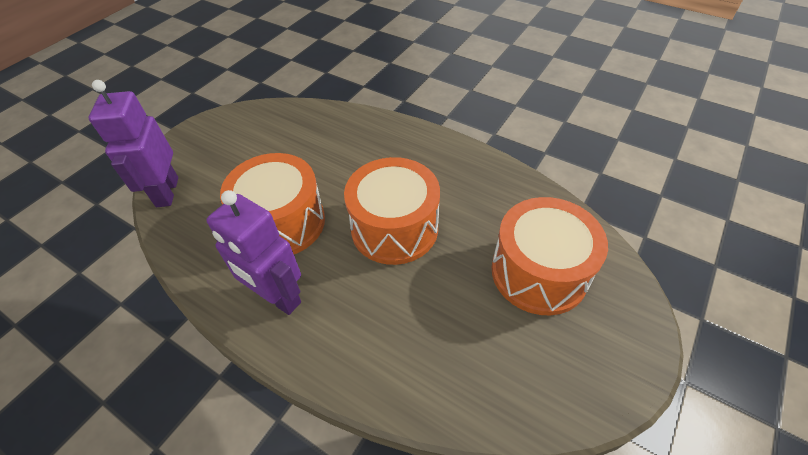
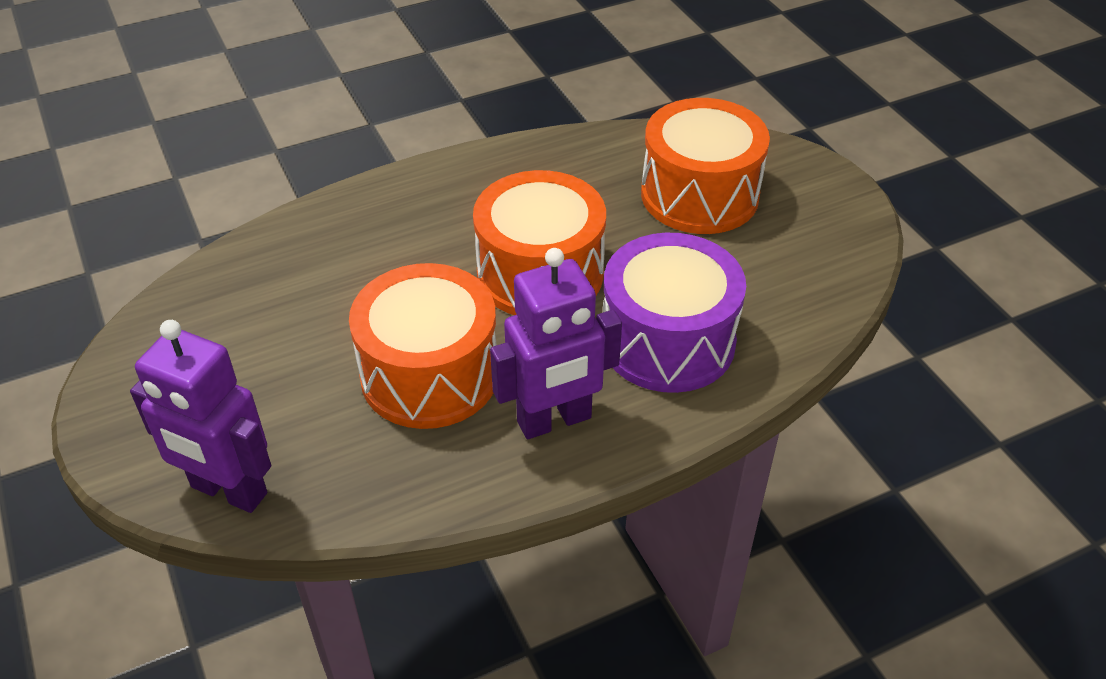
camera: 60 degrees left, 5 degrees down
(382, 324) = (667, 341): none -> purple drum

